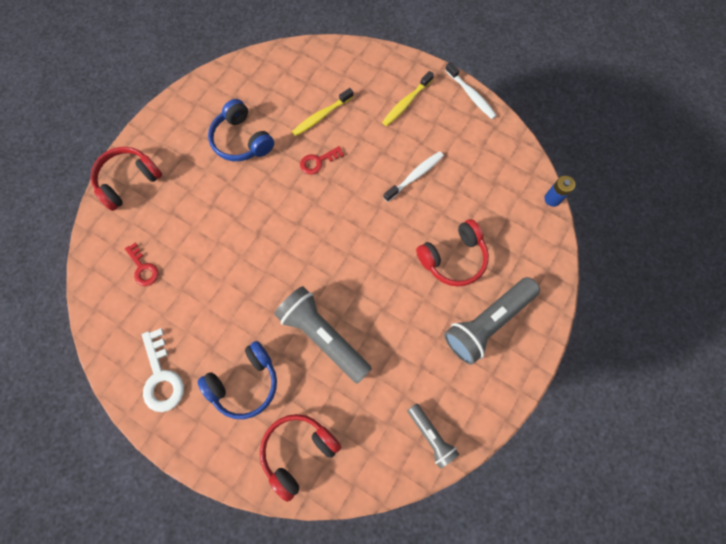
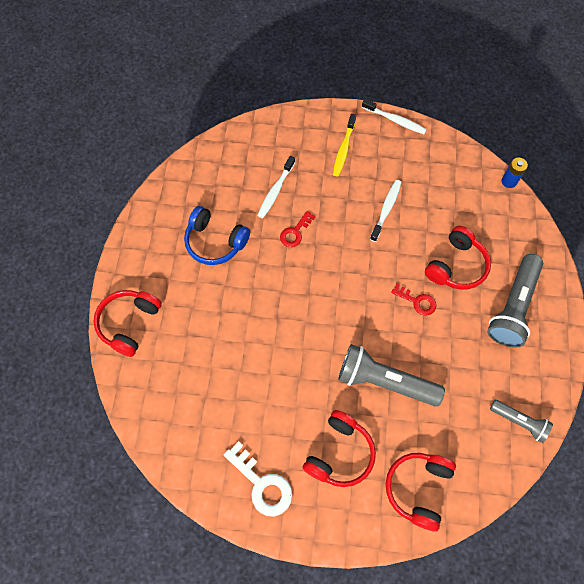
camera: 25 degrees left, 5 degrees down
(143, 268) = (189, 396): red key -> red key (417, 301)
(245, 383) = (340, 453): blue headphones -> red headphones
(321, 116) = (275, 191): yellow toothbrush -> white toothbrush

